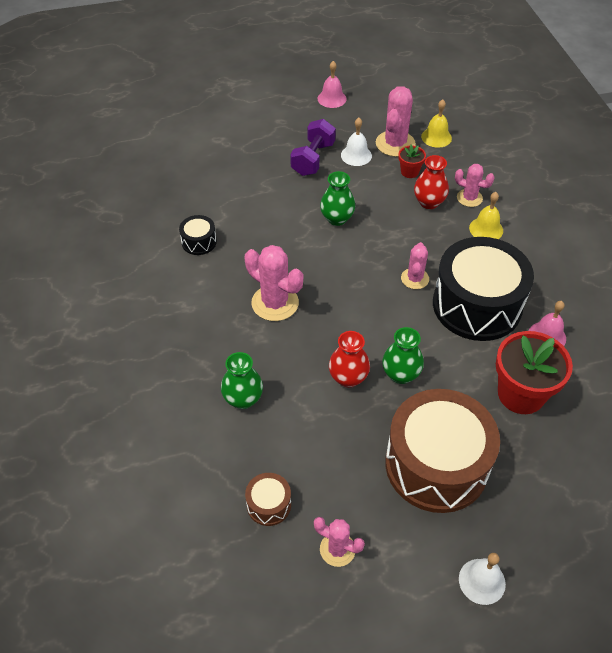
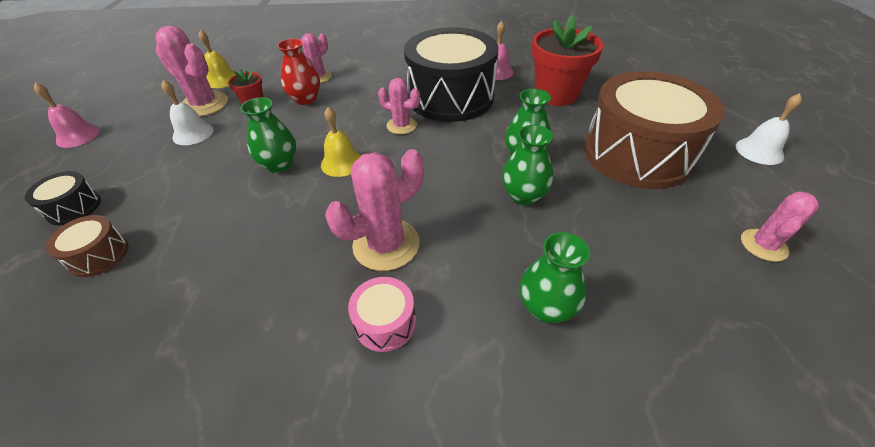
camera: 75 degrees left, 5 degrees down
(199, 242) = (213, 324): black drum -> black drum (74, 208)
(215, 318) = (385, 322): none -> pink drum
(269, 504) = (720, 304): brown drum -> brown drum (99, 255)
(313, 159) = (163, 168): purple dumbbell -> none
(348, 378) = (523, 196): red vase -> green vase
(486, 229) = (362, 76): yellow bell -> yellow bell (342, 162)

